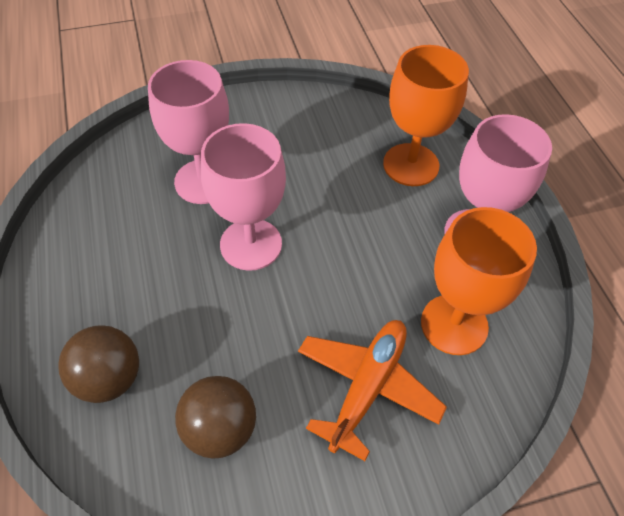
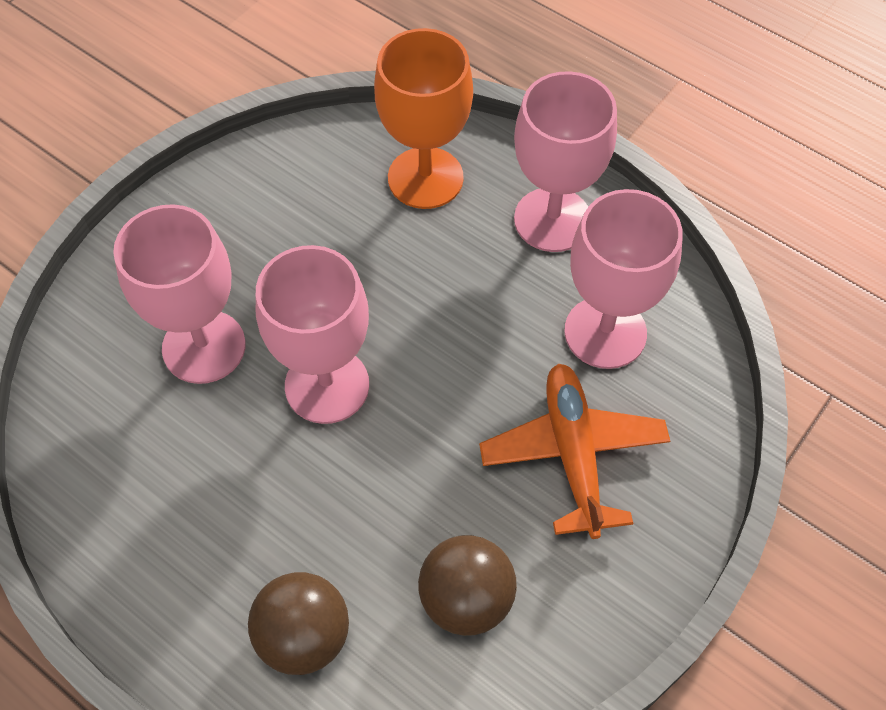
camera: 35 degrees left, 5 degrees up
(454, 324) = (605, 332): orange goblet -> pink goblet

